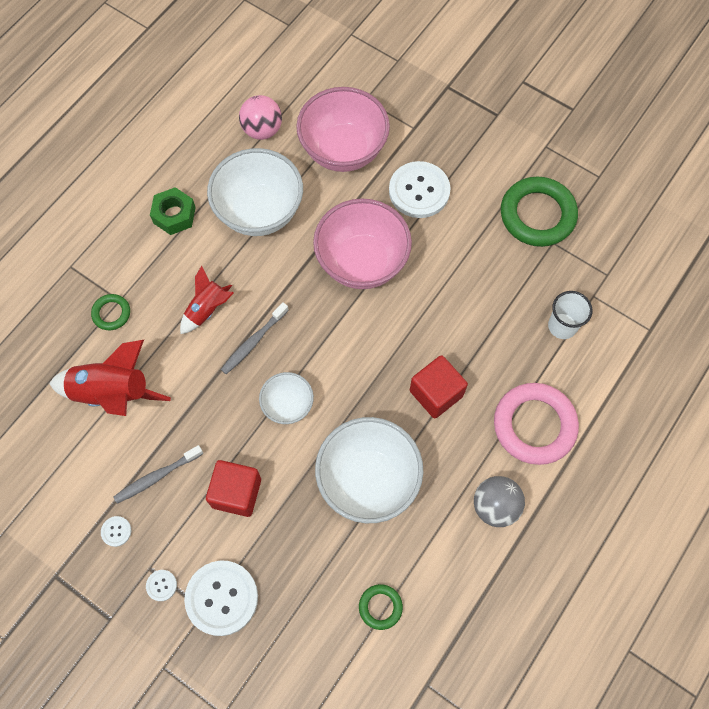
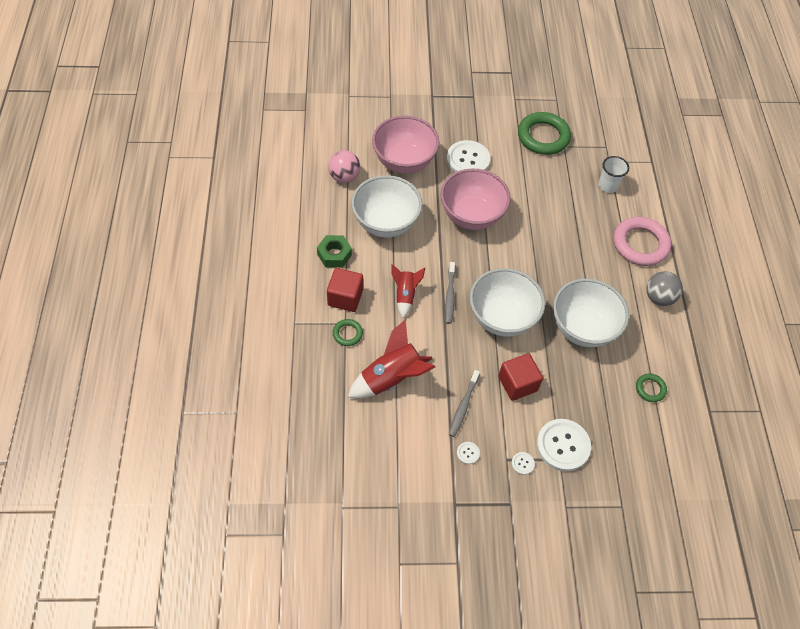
camera: 40 degrees left, 10 degrees down
(288, 405) = (502, 318): white bowl -> white bowl, size x1.88
(436, 393) = (576, 260): red cube -> red cube (345, 297)

